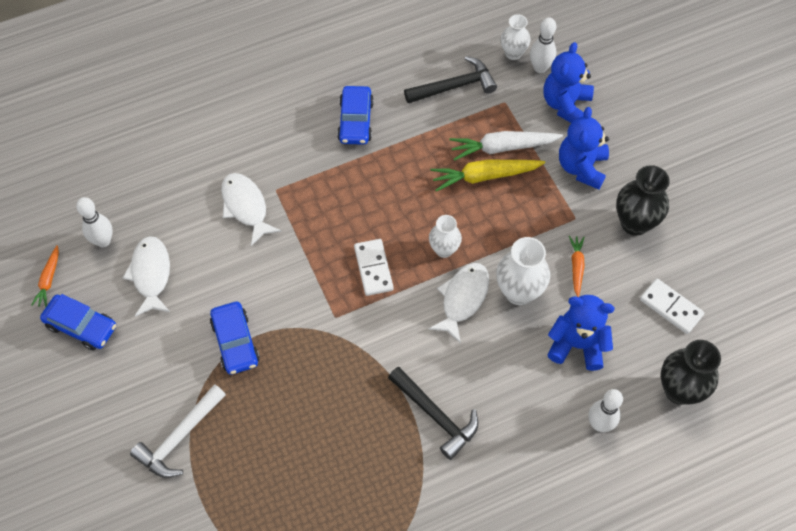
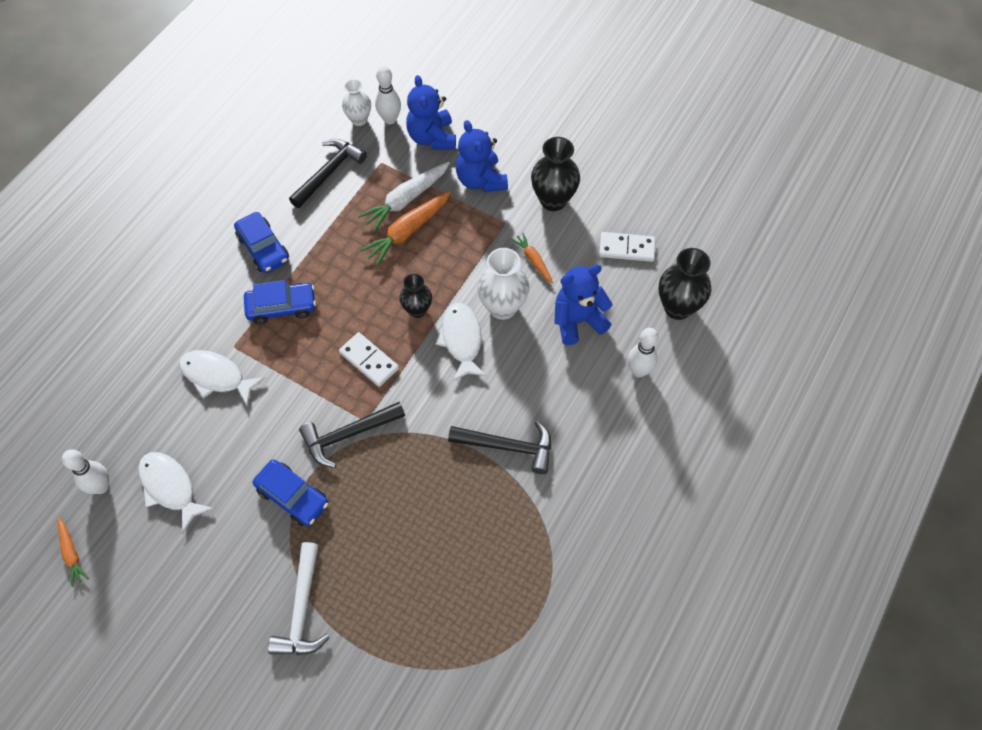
camera: 35 degrees left, 0 degrees up
(81, 326) = (136, 574): blue car -> blue car (281, 307)
(313, 320) = (348, 435): none -> black hammer
(444, 249) = (417, 310): white vase -> black vase
(485, 176) = (408, 231): yellow carrot -> orange carrot

